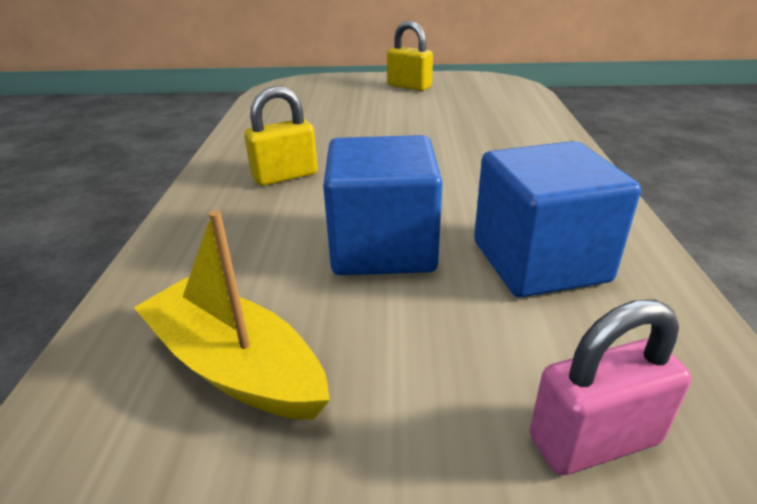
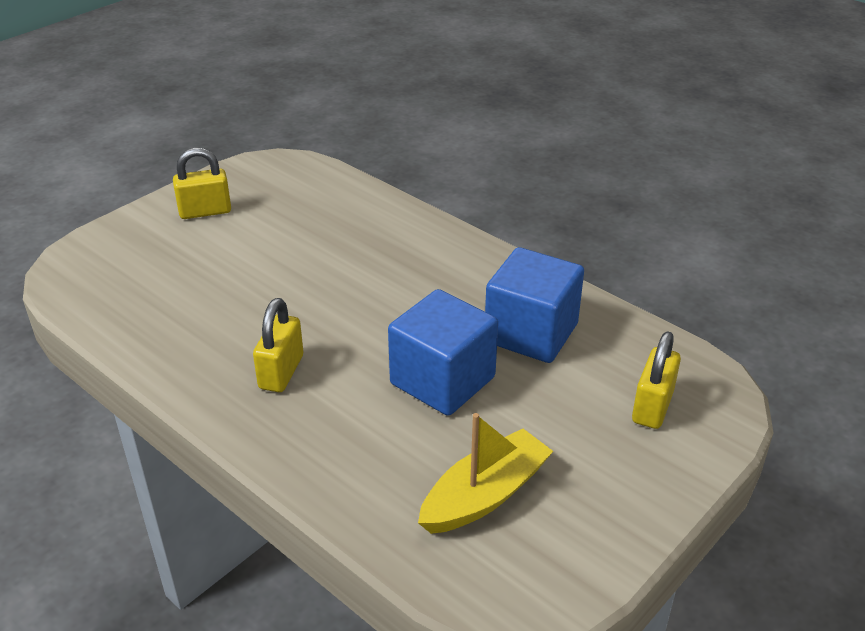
camera: 50 degrees left, 5 degrees up
(235, 366) = (485, 495): yellow boat -> yellow boat turned 150 degrees clockwise
(594, 440) = (652, 407): pink padlock -> yellow padlock

